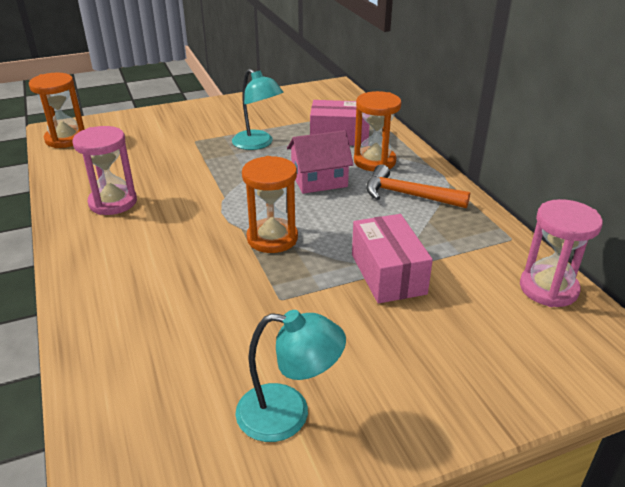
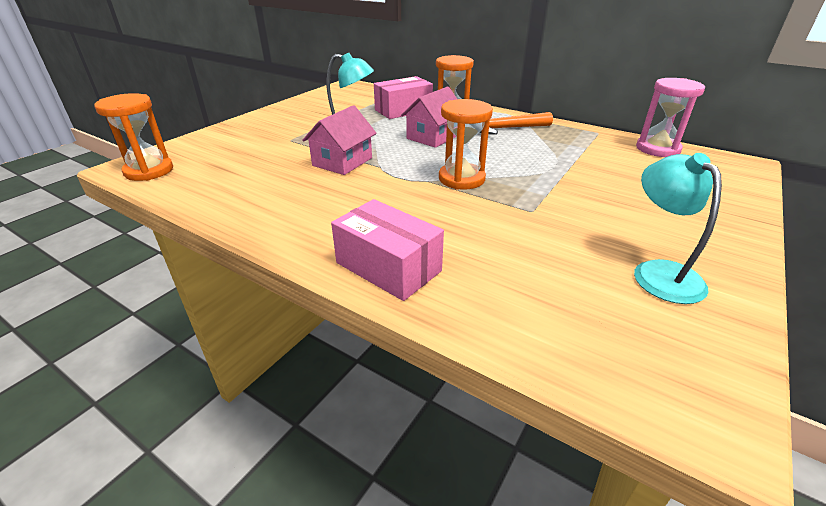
camera: 35 degrees left, 0 degrees up
(113, 202) = (285, 200): pink hourglass -> none
(202, 180) = (342, 162): none -> pink house
(288, 414) = (659, 272): turquoise lamp -> turquoise lamp turned 75 degrees counterclockwise
(388, 274) = (569, 172): pink box -> pink box (388, 267)

